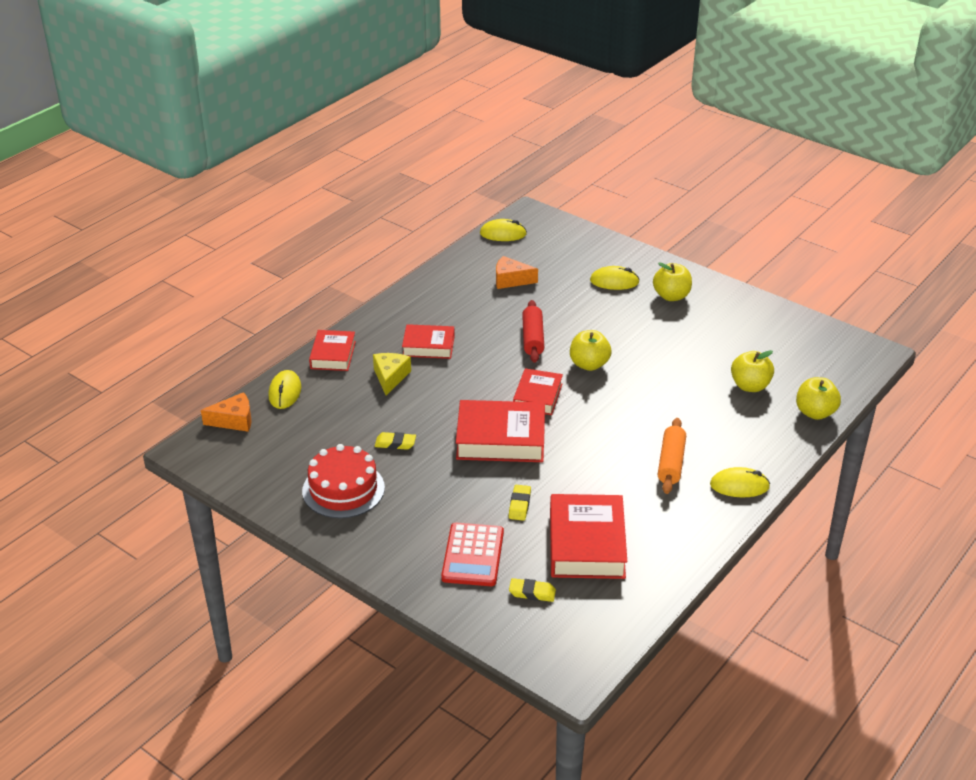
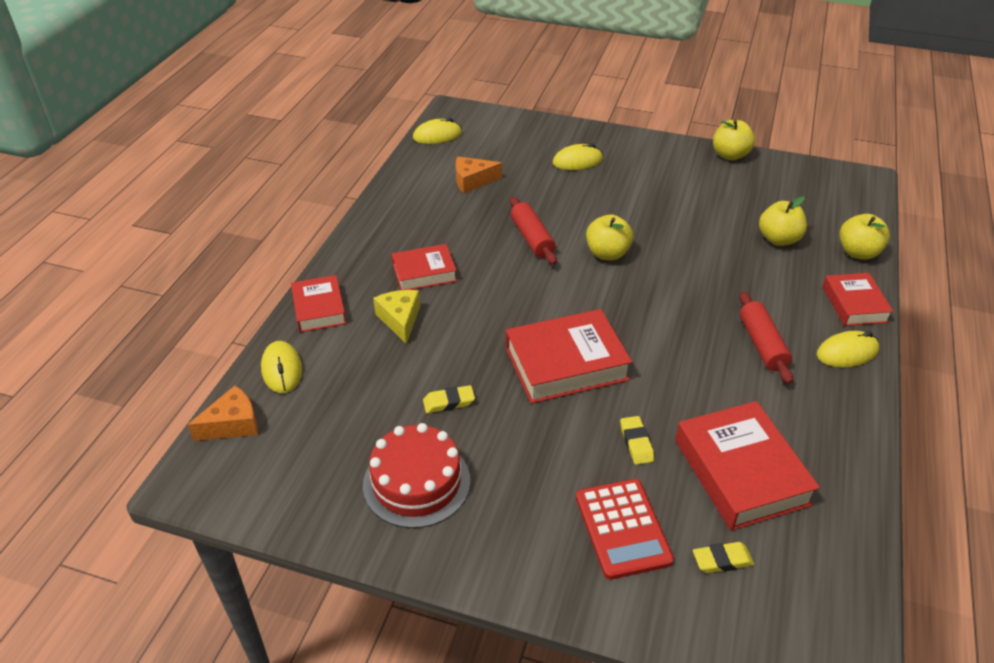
camera: 20 degrees left, 5 degrees up
(537, 396) = (576, 302): red book -> red book (854, 304)
(671, 296) = (641, 164): yellow apple -> yellow apple (730, 155)
(671, 463) = (762, 344): orange rolling pin -> red rolling pin

